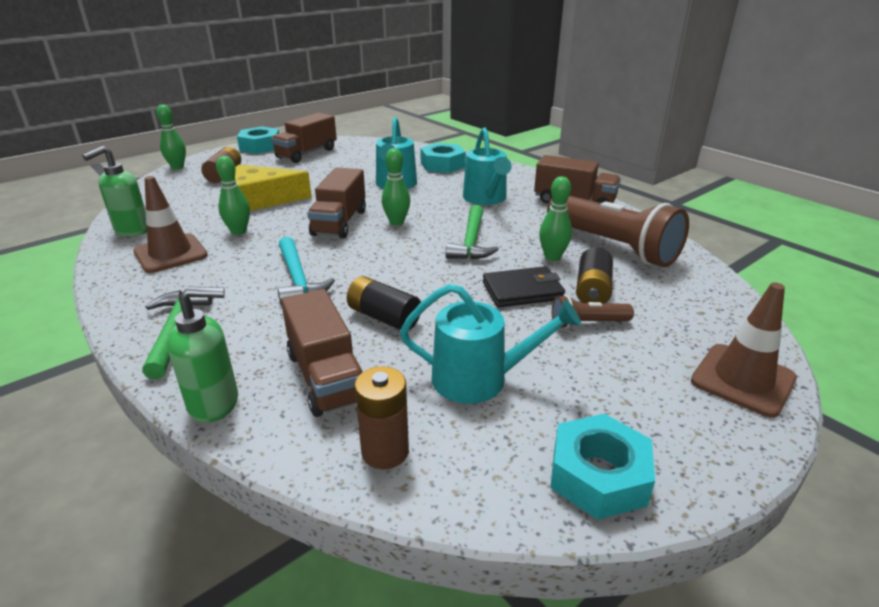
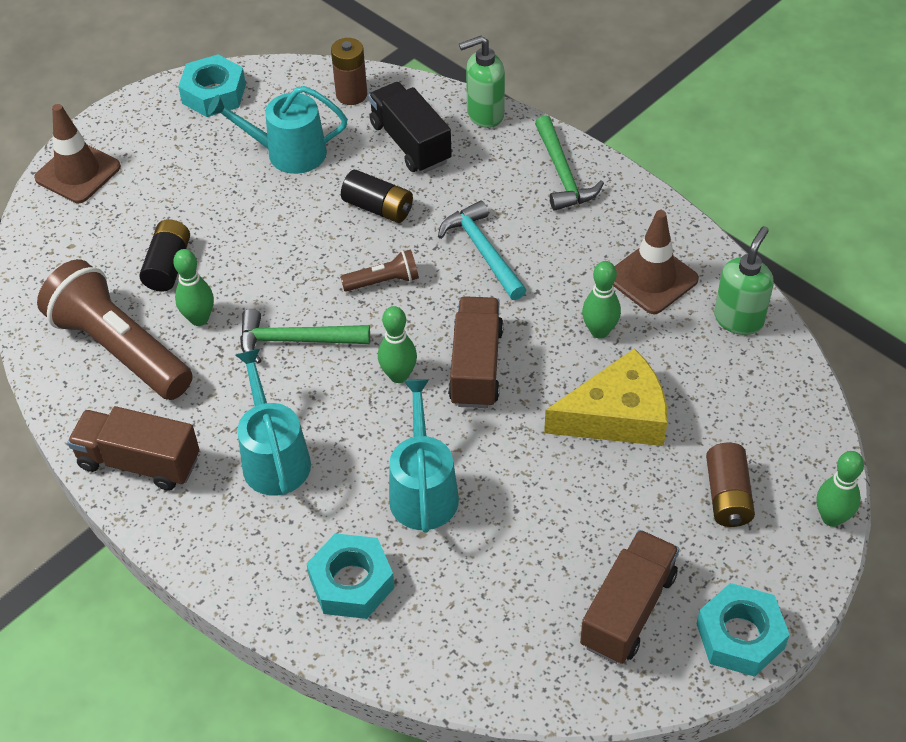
camera: 175 degrees right, 20 degrees up
(326, 377) = (410, 143): brown truck -> black truck
(471, 241) = (296, 340): green hammer -> green hammer turned 90 degrees counterclockwise
(522, 291) = (242, 257): black wallet -> none
(587, 323) = (186, 219): brown flashlight -> brown flashlight (383, 281)

